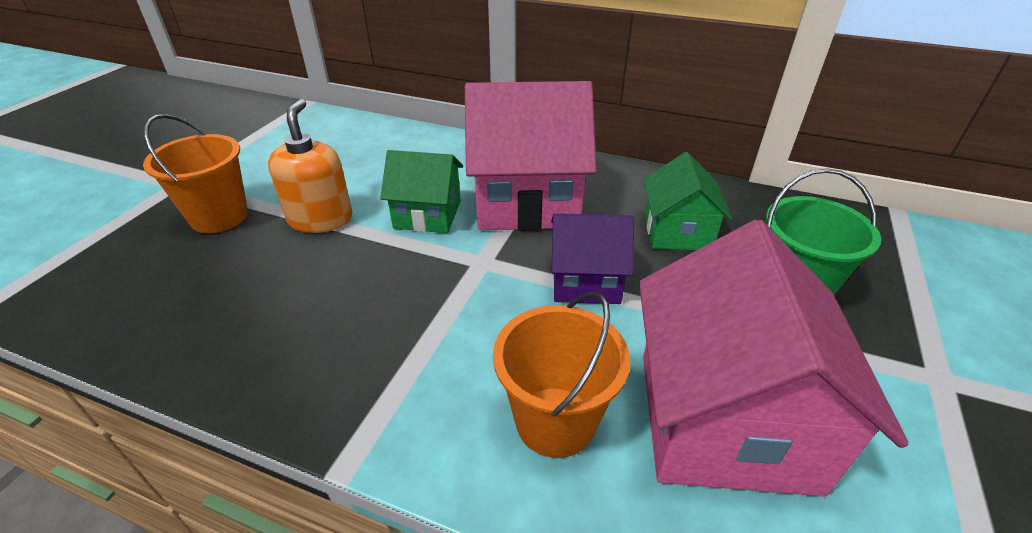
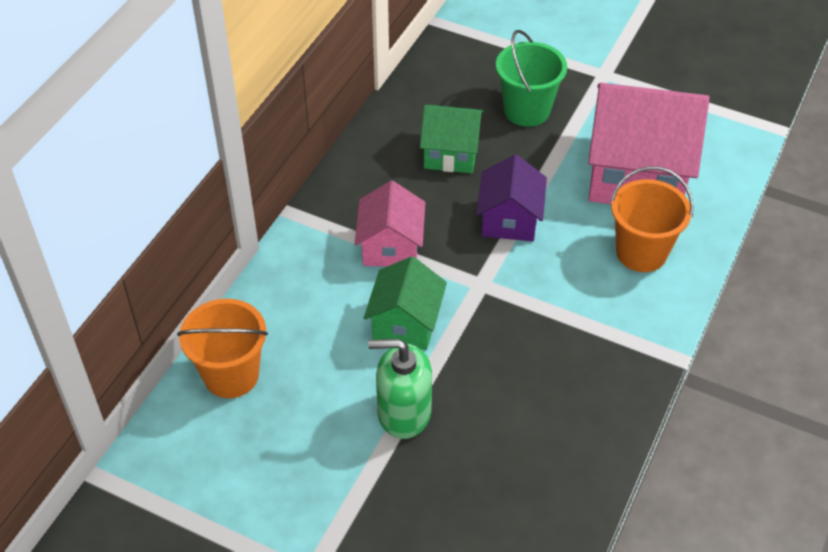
camera: 85 degrees left, 10 degrees up
(219, 217) = (389, 507): orange bucket -> orange bucket (231, 375)
(320, 219) = (403, 412): orange soap dispenser -> green soap dispenser
(526, 200) = (391, 247): pink house -> pink house, size x0.55

